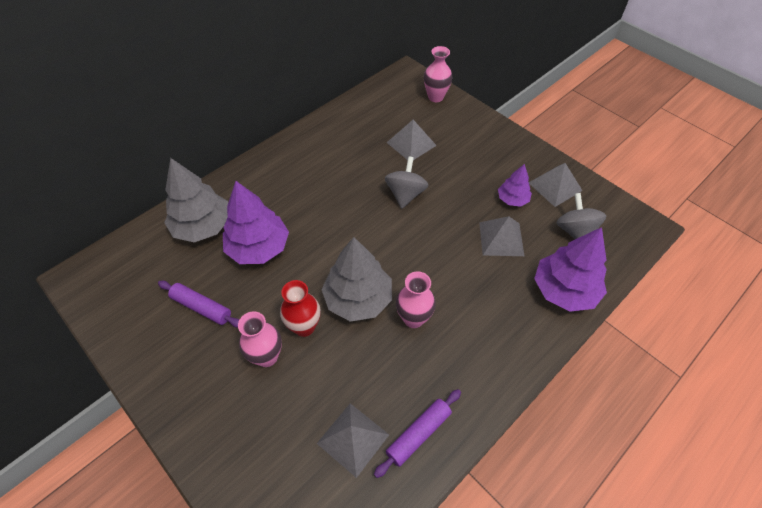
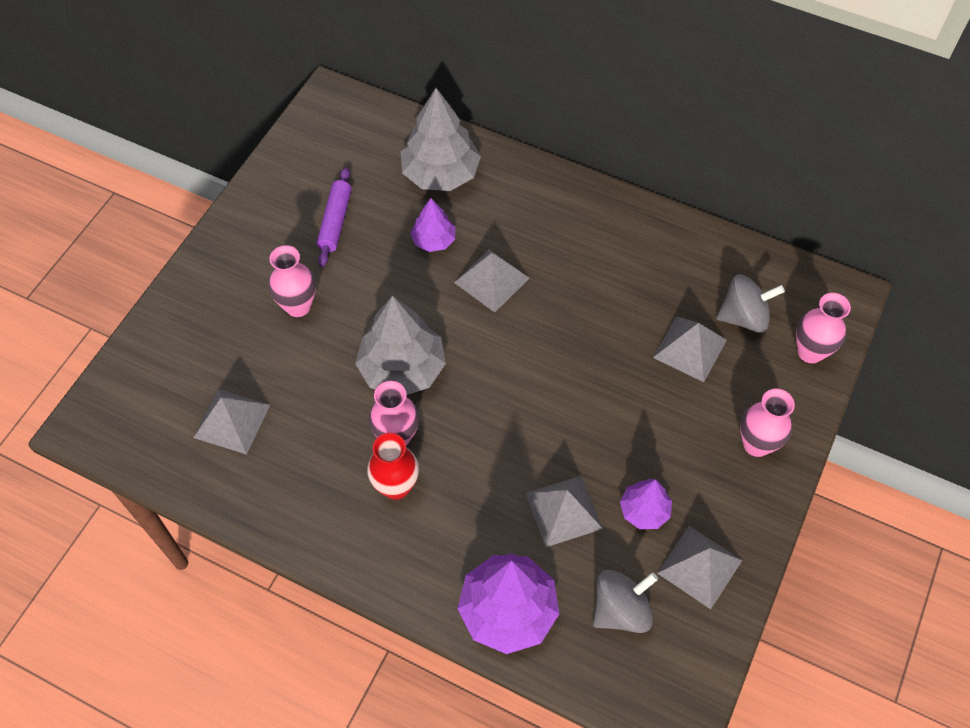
camera: 70 degrees right, 5 degrees up
(258, 247) = (434, 240): purple tree -> purple tree, size x0.55
(304, 327) = (346, 327): red vase -> red vase (396, 486)
(311, 224) = (491, 280): none -> grey pyramid
(405, 194) = (589, 370): grey spinning top -> grey spinning top (743, 317)
(418, 434) = (255, 483): purple rolling pin -> none
(485, 137) = (756, 444): none -> pink vase

